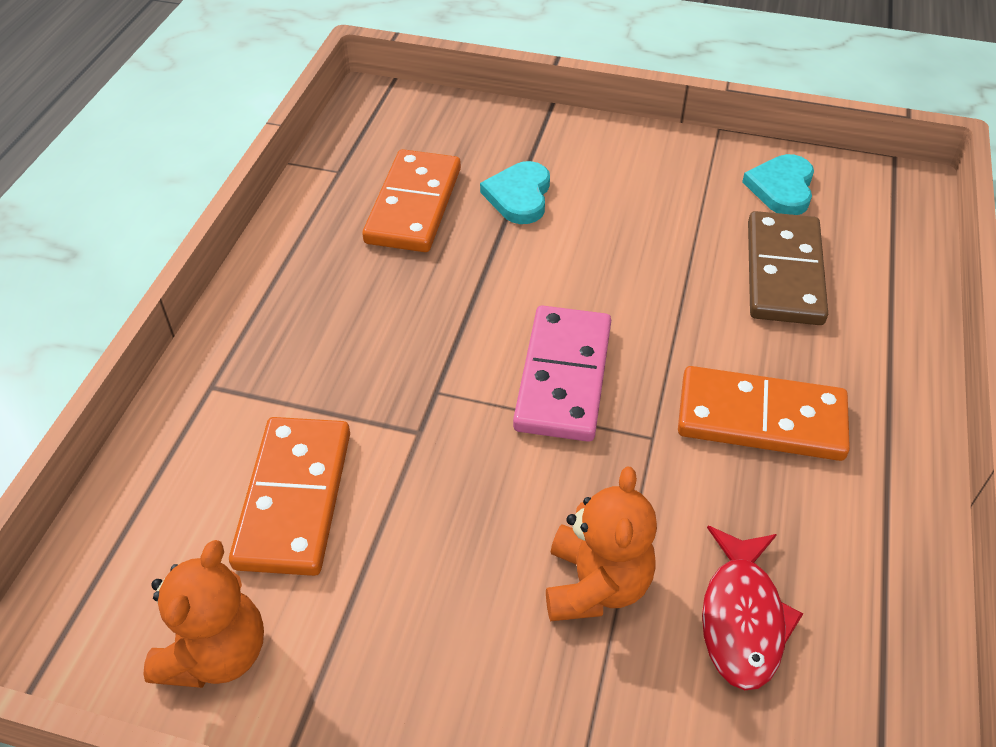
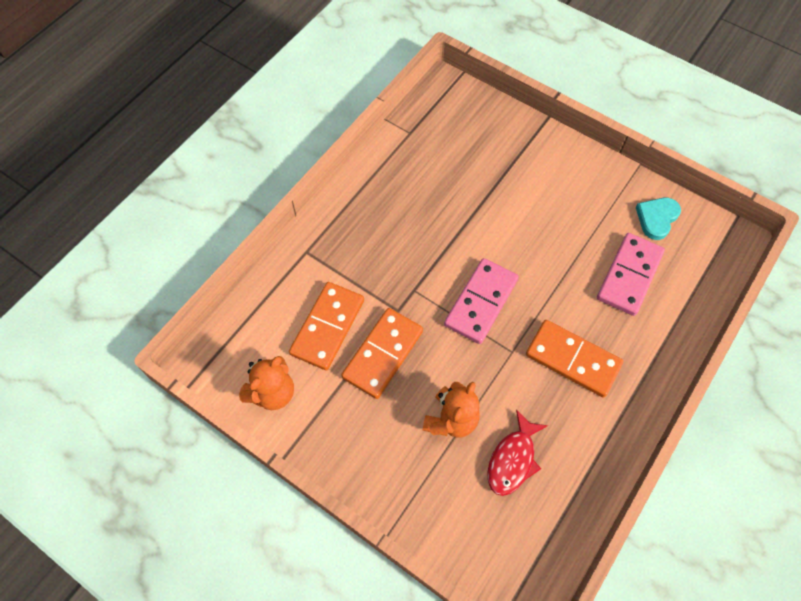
camera: 20 degrees right, 15 degrees up
(413, 205) = (442, 169): orange domino -> orange domino (382, 354)
(519, 196) = (502, 179): turquoise heart -> none
(783, 272) = (629, 275): brown domino -> pink domino

